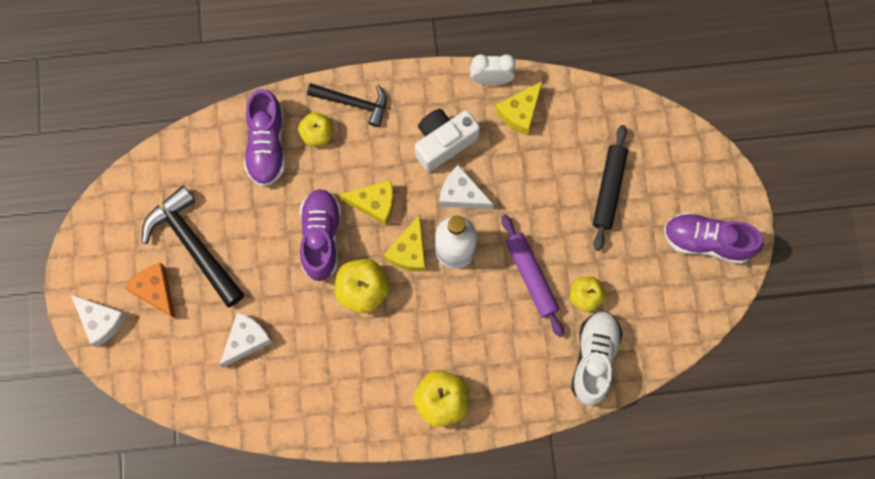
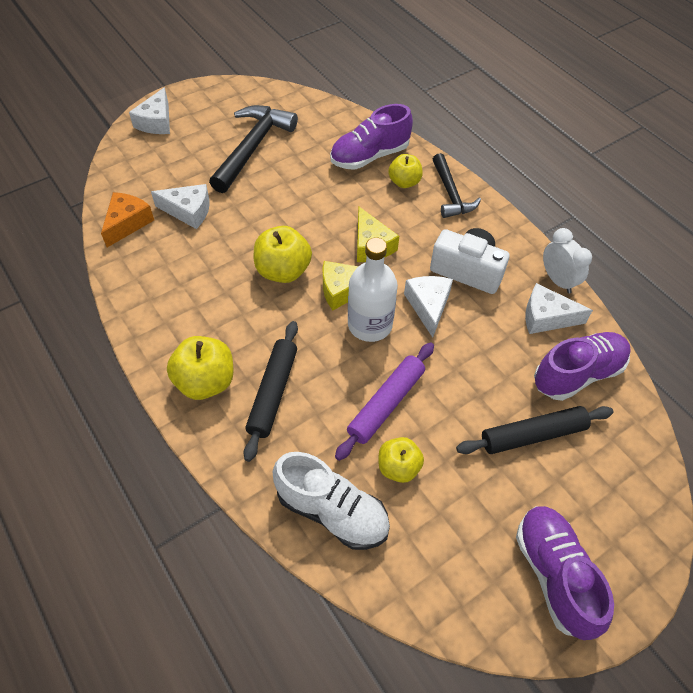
camera: 60 degrees right, 20 degrees down
(155, 290) = (200, 141): orange cheese -> orange cheese (127, 223)
(321, 237) = (314, 222): purple shoe -> purple shoe (577, 374)
(478, 354) = (273, 392): none -> black rolling pin
(520, 112) = (546, 317): yellow cheese -> white cheese
(594, 359) = (332, 511): white shoe -> white shoe turned 45 degrees clockwise

